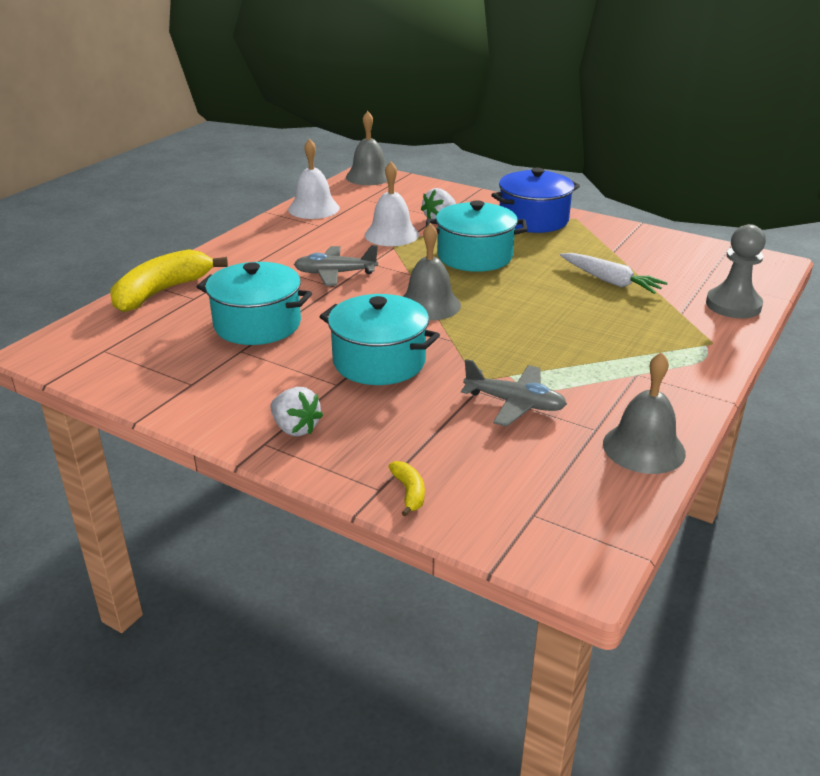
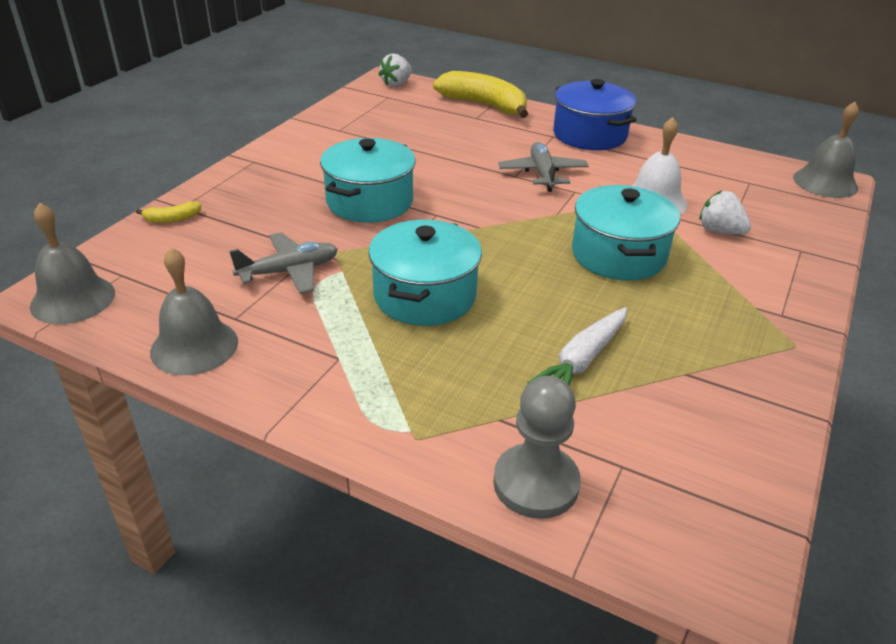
camera: 85 degrees right, 5 degrees up
(257, 324) = (433, 146): turquoise pot -> turquoise pot (425, 296)
(295, 428) = (270, 171): white strawberry -> white strawberry (396, 84)
(313, 208) = (700, 155): white bell -> none
(429, 305) = (485, 225): grey bell -> grey bell (73, 299)
(514, 403) = (289, 271): grey plane -> grey plane turned 135 degrees counterclockwise
(533, 220) = (763, 305): blue pot -> blue pot (589, 135)

